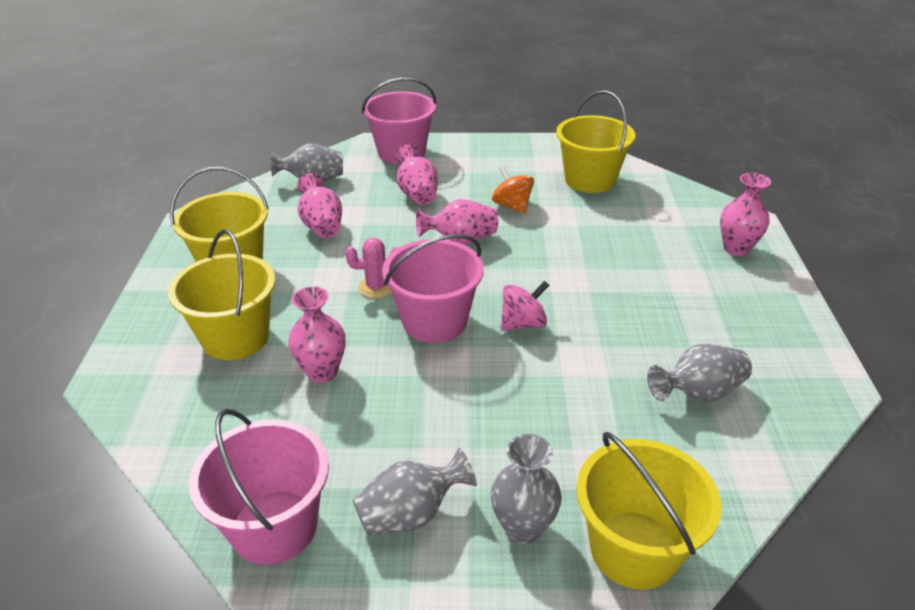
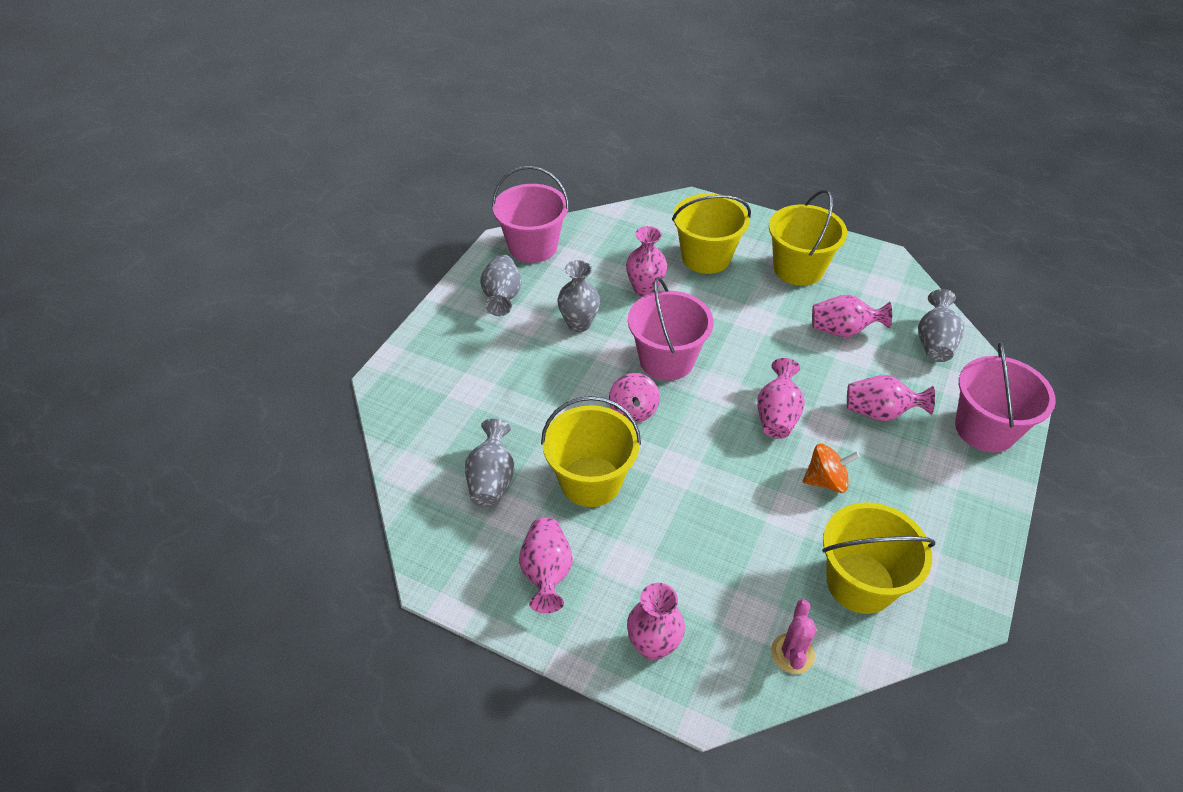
camera: 115 degrees right, 10 degrees up
(376, 287) = (729, 340): pink cactus -> pink cactus (792, 653)
(523, 527) = (459, 337): grey vase -> grey vase (579, 324)
(634, 549) = (409, 377): yellow bucket -> yellow bucket (591, 481)
(746, 319) = (546, 573): none -> pink vase

